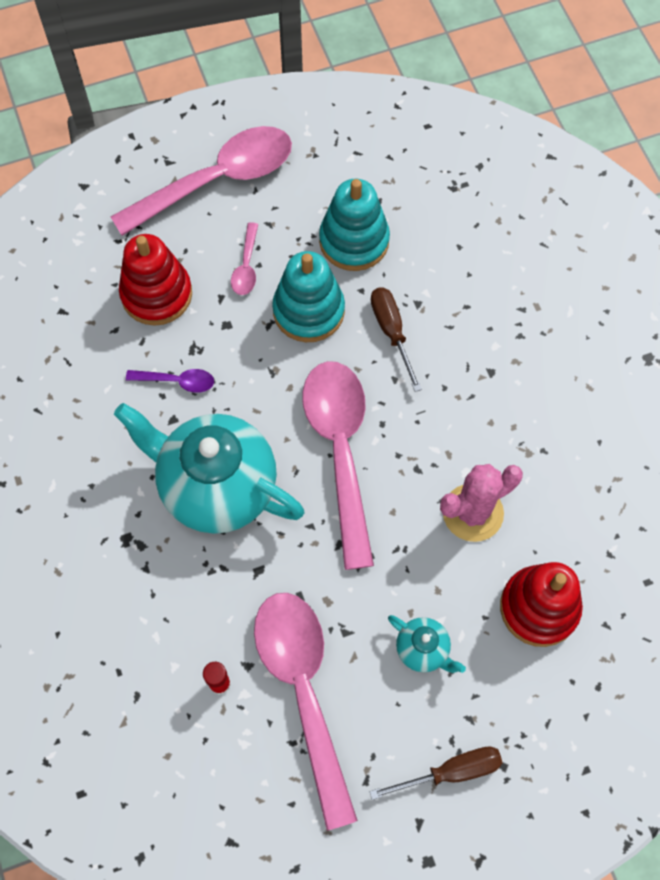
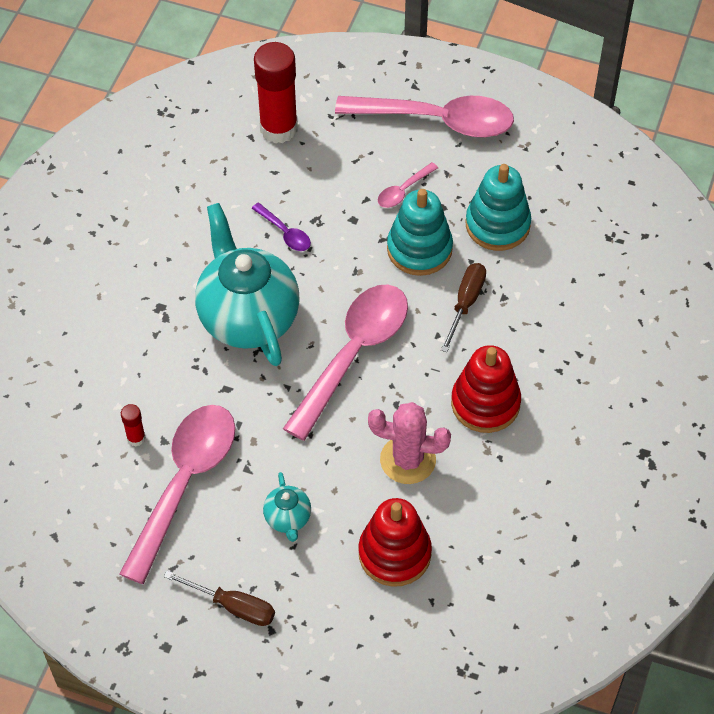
camera: 40 degrees right, 10 degrees down
(81, 285) = (278, 128): none -> red glue stick
(156, 294) = (324, 168): red stacking toy -> red stacking toy (485, 403)

